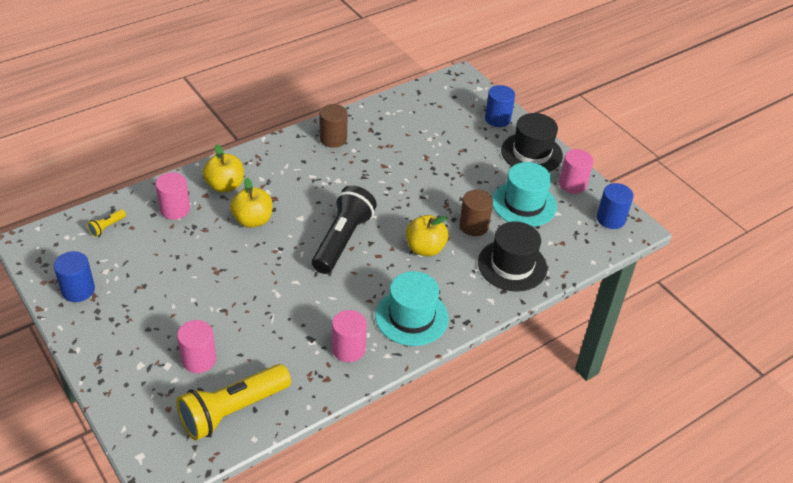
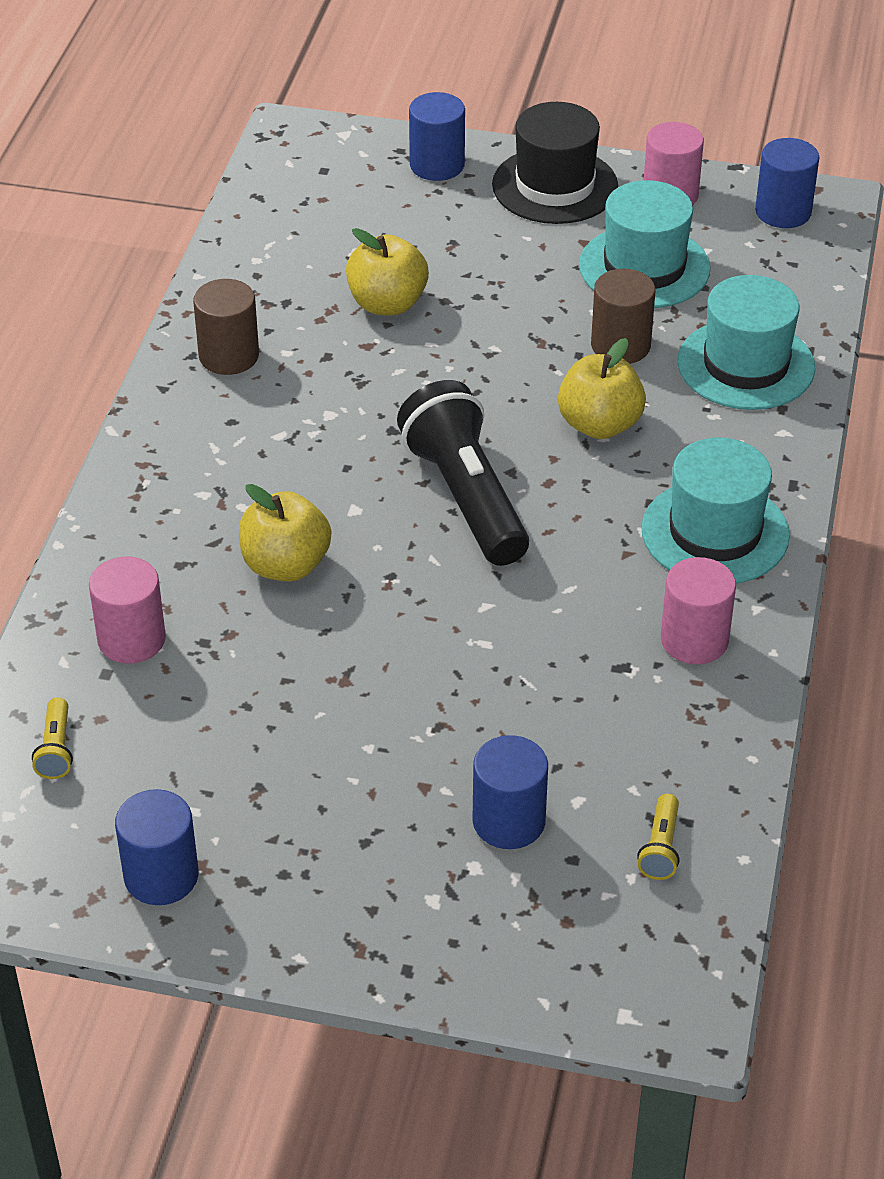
camera: 40 degrees left, 0 degrees up
(199, 360) = (508, 821): pink cylinder -> blue cylinder
(225, 186) = (160, 545): yellow apple -> yellow apple (387, 304)
(232, 411) = (660, 848): yellow flashlight -> yellow flashlight, size x0.41
(512, 265) = (746, 365): black hat -> turquoise hat

